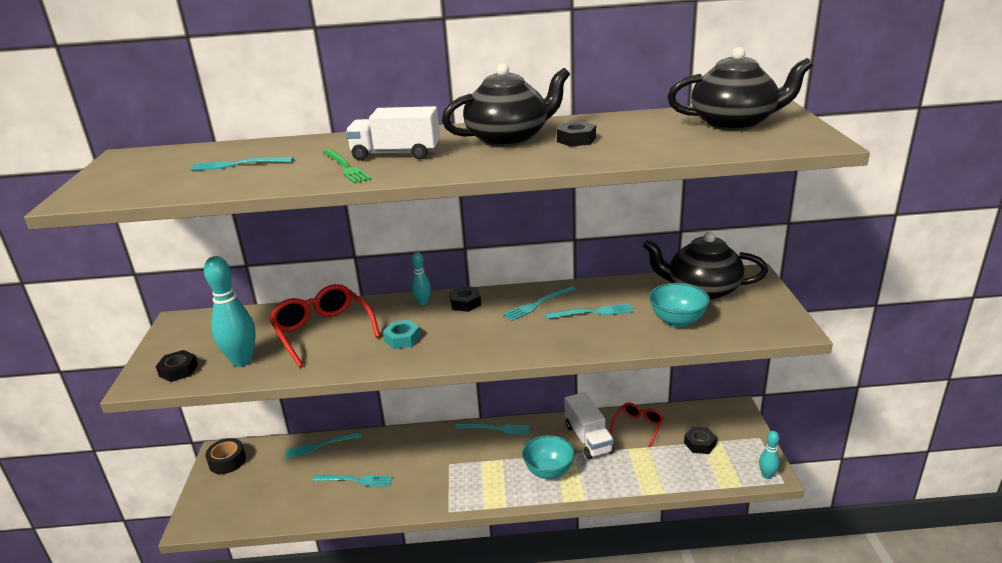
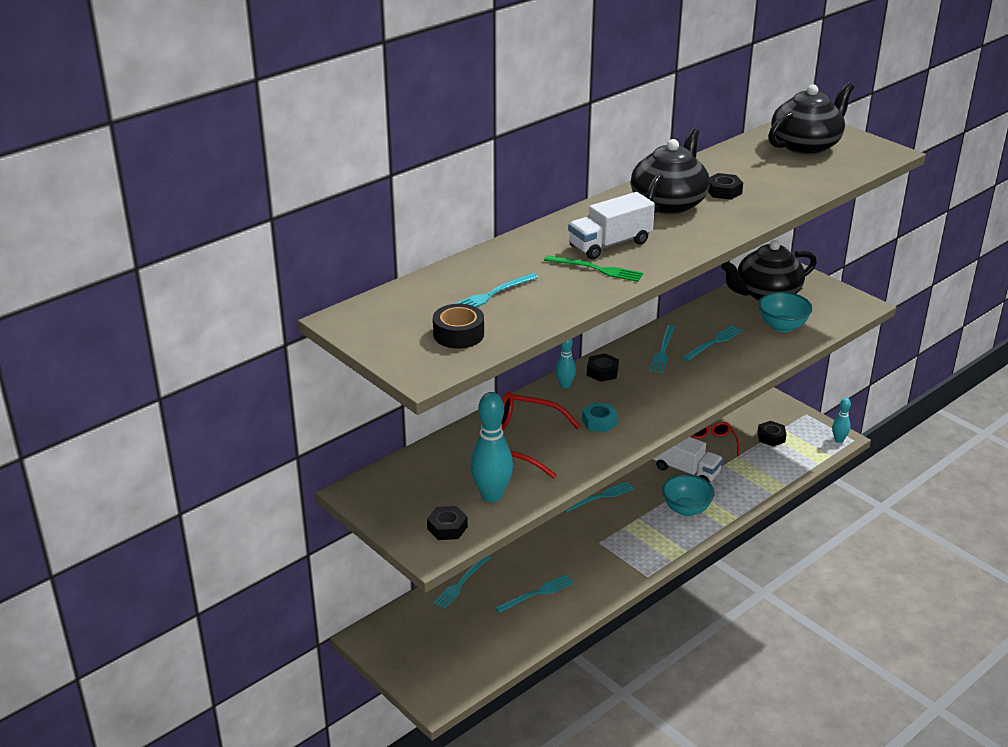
camera: 40 degrees left, 5 degrees up
(227, 461) = (387, 640): black tape -> black tape (458, 334)

